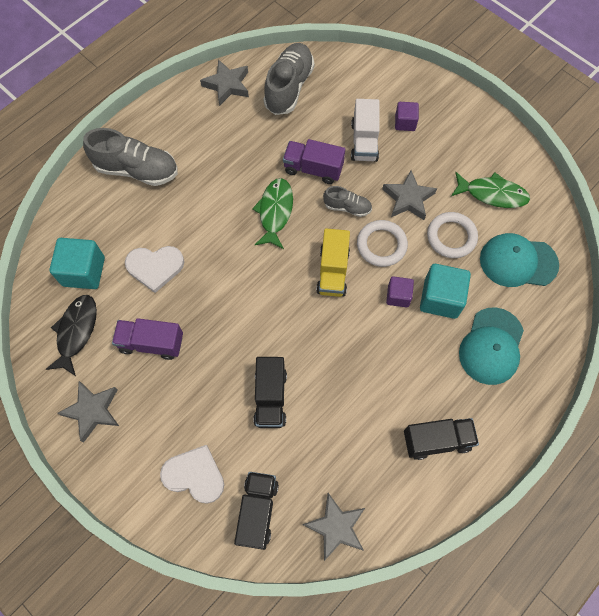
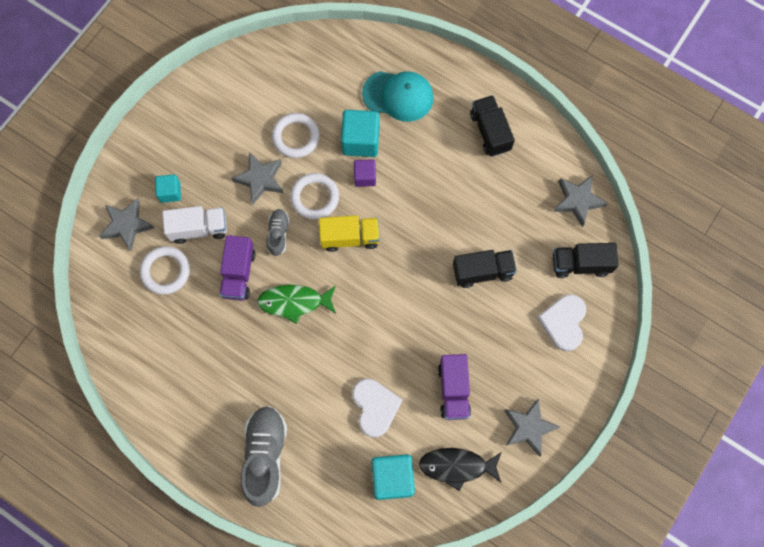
camera: 100 degrees left, 5 degrees up
(227, 85) = (142, 383): grey star -> grey star (127, 225)
(289, 87) = (138, 316): grey shoe -> none
(327, 111) = (165, 271): none -> white ring
(405, 122) = (170, 192): purple cube -> turquoise cube
(492, 194) = (243, 105): green fish -> none
(518, 262) = (312, 79): turquoise cap -> none

